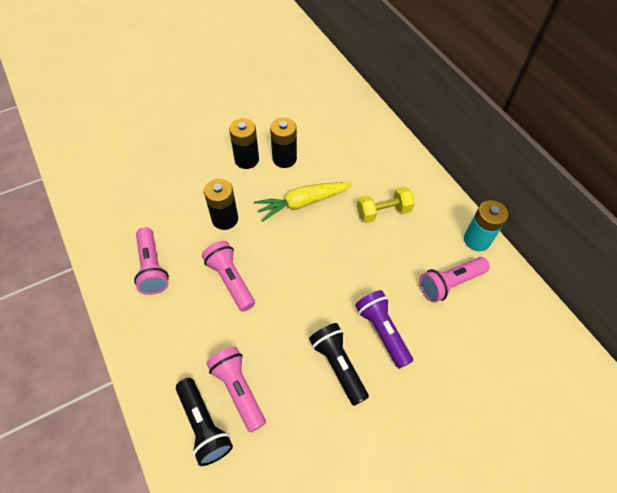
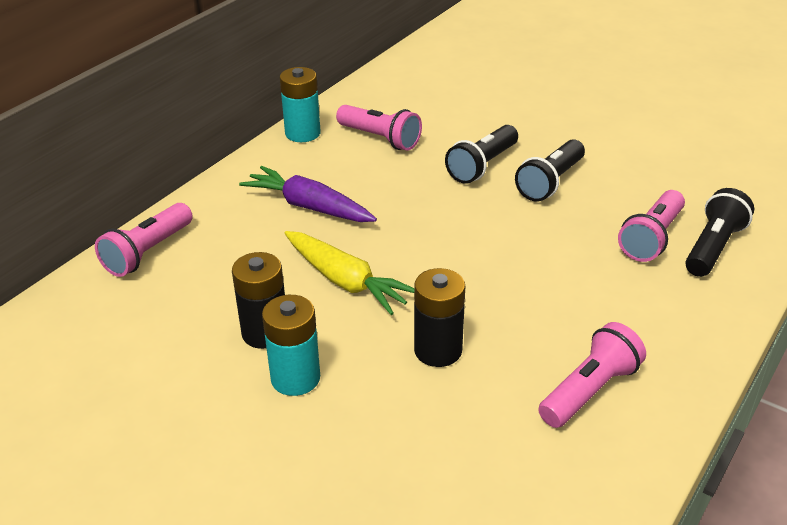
camera: 115 degrees left, 20 degrees down
(230, 280) = (531, 300): pink flashlight -> pink flashlight (148, 252)
(246, 159) = (295, 378): black battery -> turquoise battery
(382, 331) = (482, 166): purple flashlight -> black flashlight
(383, 212) = (309, 207): yellow dumbbell -> purple carrot

